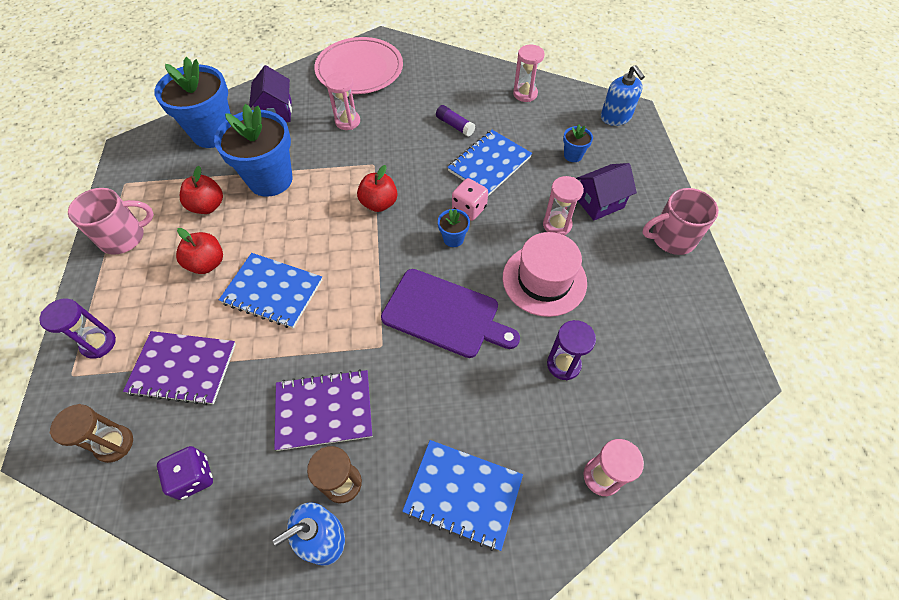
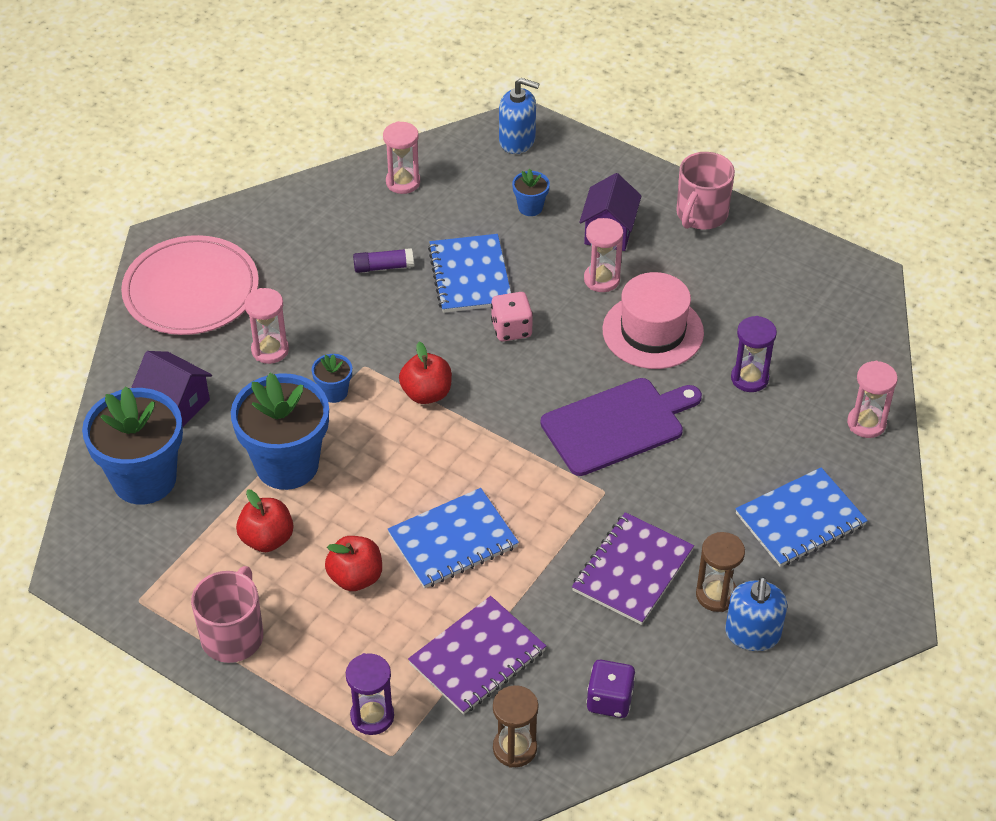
camera: 50 degrees left, 10 degrees down
(453, 239) = (536, 364): blue flower pot -> blue flower pot (334, 392)

